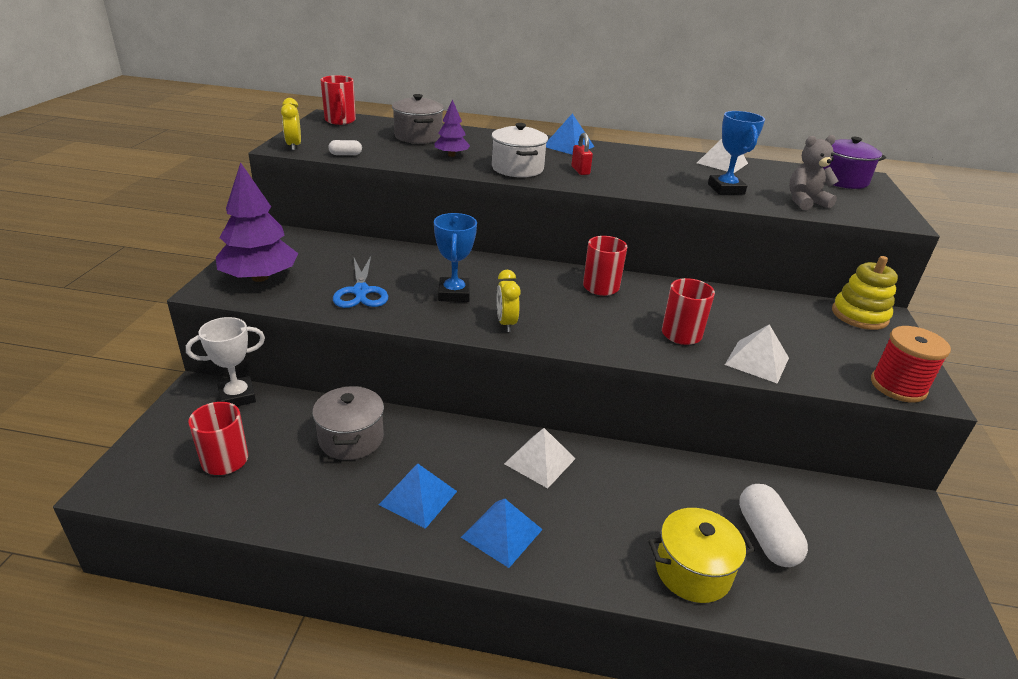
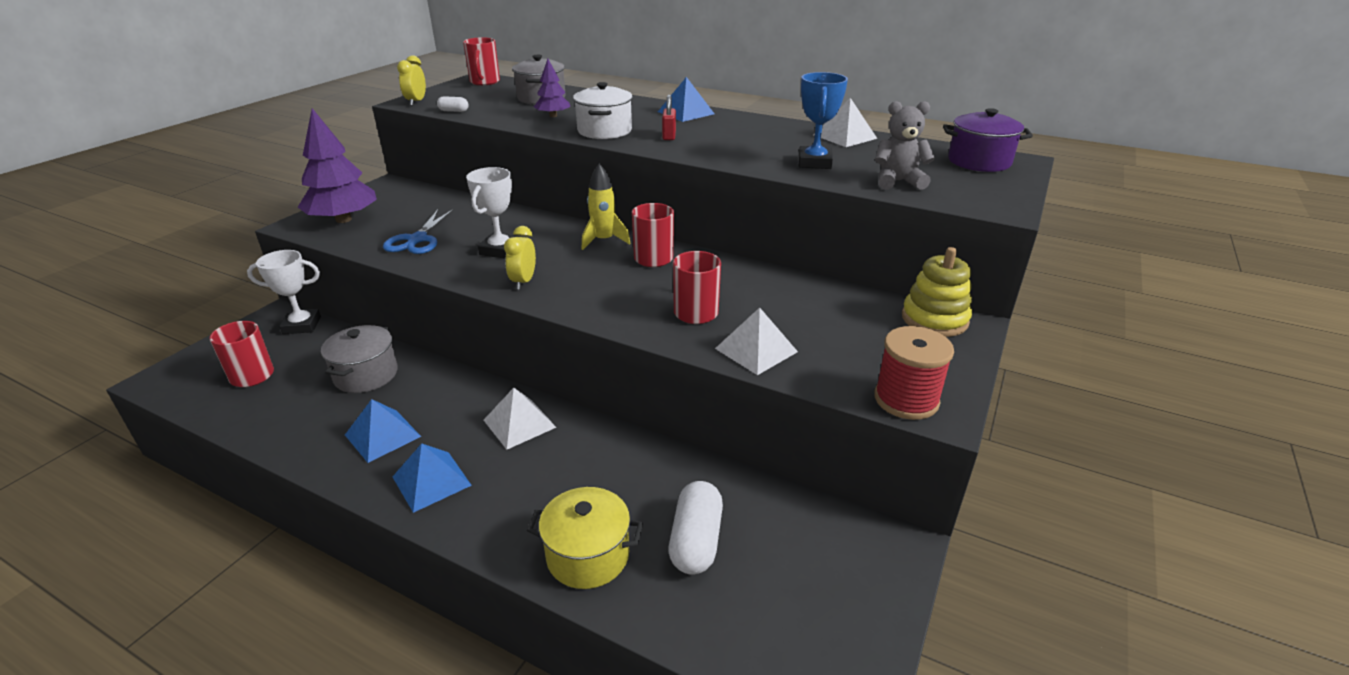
camera: 20 degrees right, 0 degrees up
(454, 294) = (500, 250): blue trophy -> white trophy
(541, 274) = (604, 240): none -> yellow rocket

